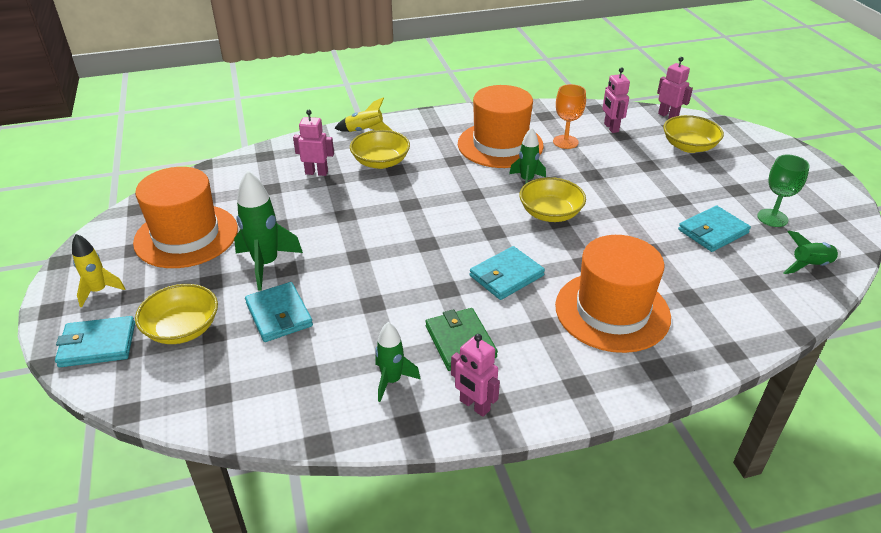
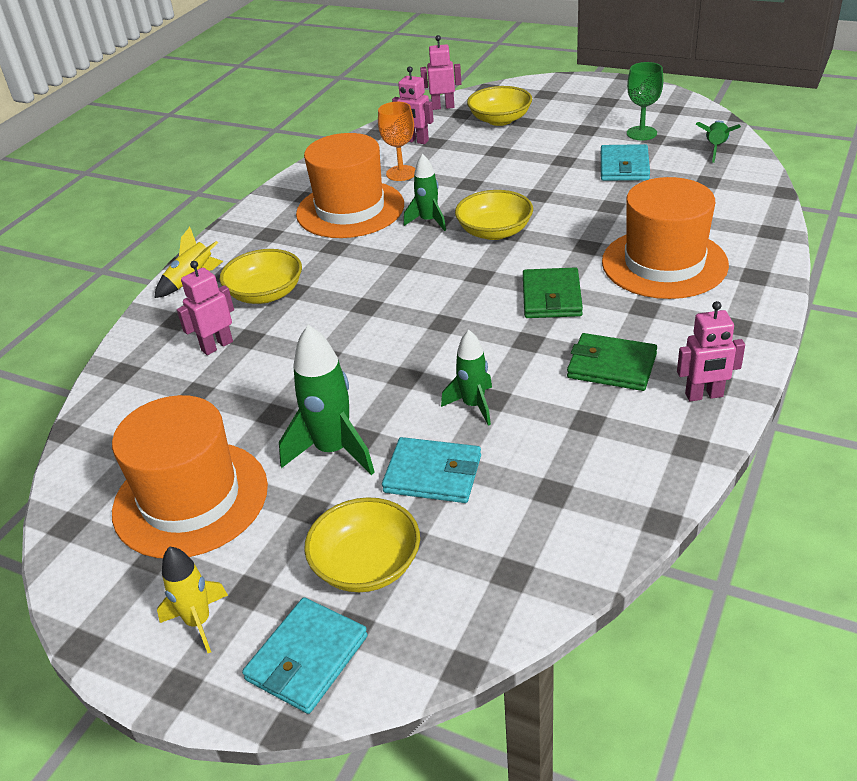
camera: 45 degrees left, 0 degrees up
(392, 381) = (620, 433): green rocket -> green rocket (473, 405)
(506, 276) = (551, 297): turquoise wallet -> green wallet

